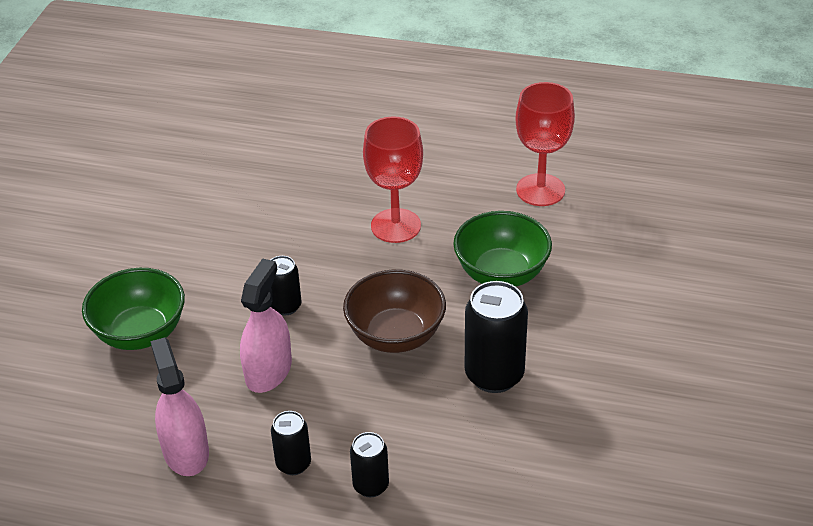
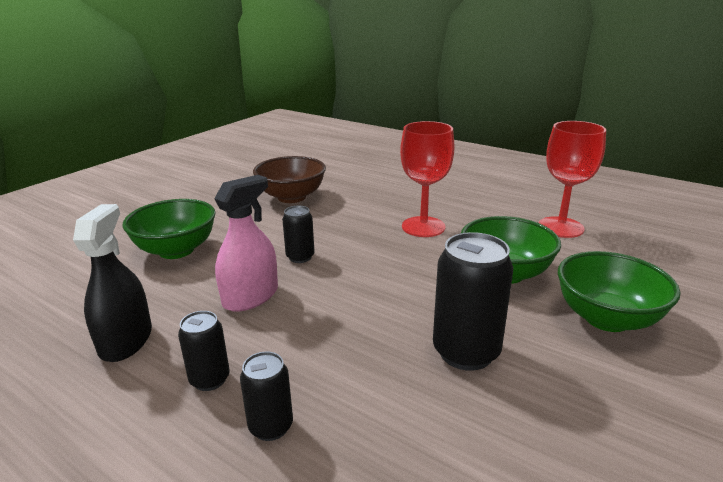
camera: 20 degrees right, 15 degrees down
(186, 452) = (126, 340): pink spray bottle -> black spray bottle
(395, 335) = (381, 297): brown bowl -> brown bowl (291, 197)
(602, 305) = (606, 318): none -> green bowl

